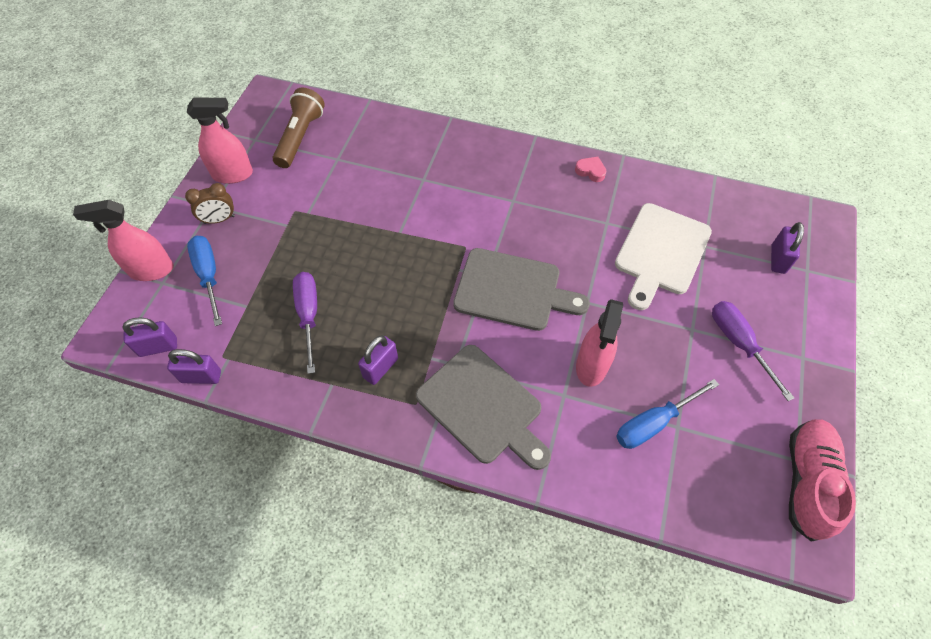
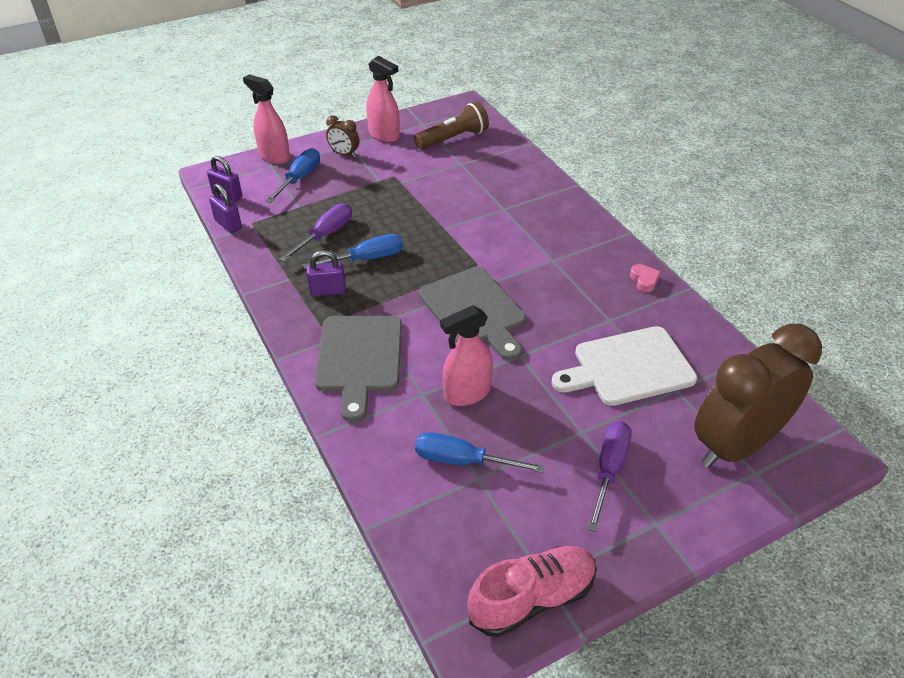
camera: 45 degrees right, 15 degrees down
(374, 310) = (366, 259): none -> blue screwdriver
(778, 259) = (735, 445): purple padlock -> brown clock

